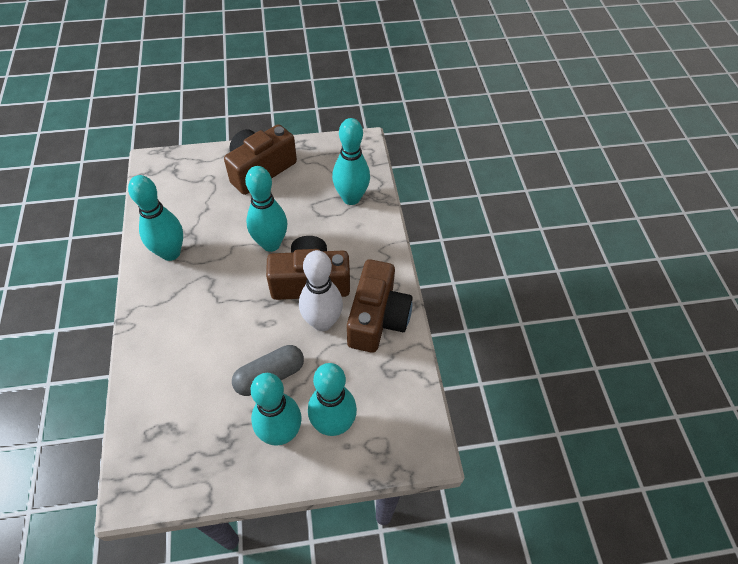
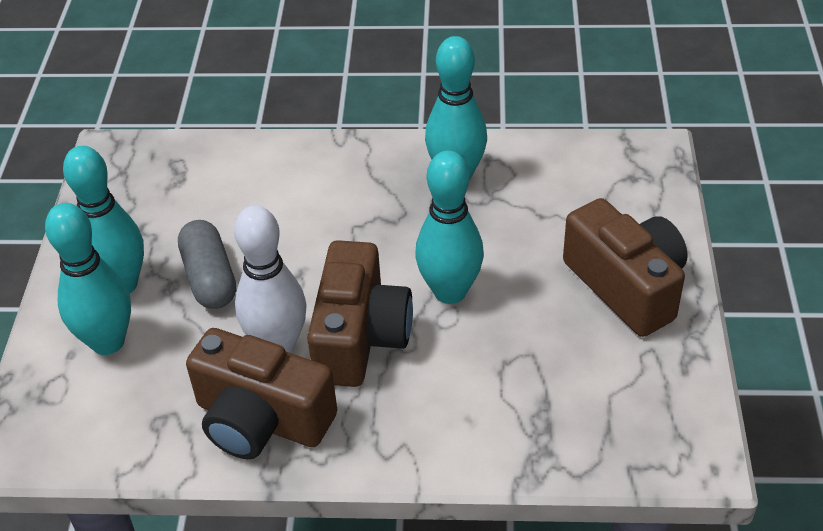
camera: 105 degrees right, 10 degrees down
(351, 198) = (539, 416): turquoise bowling pin -> none

